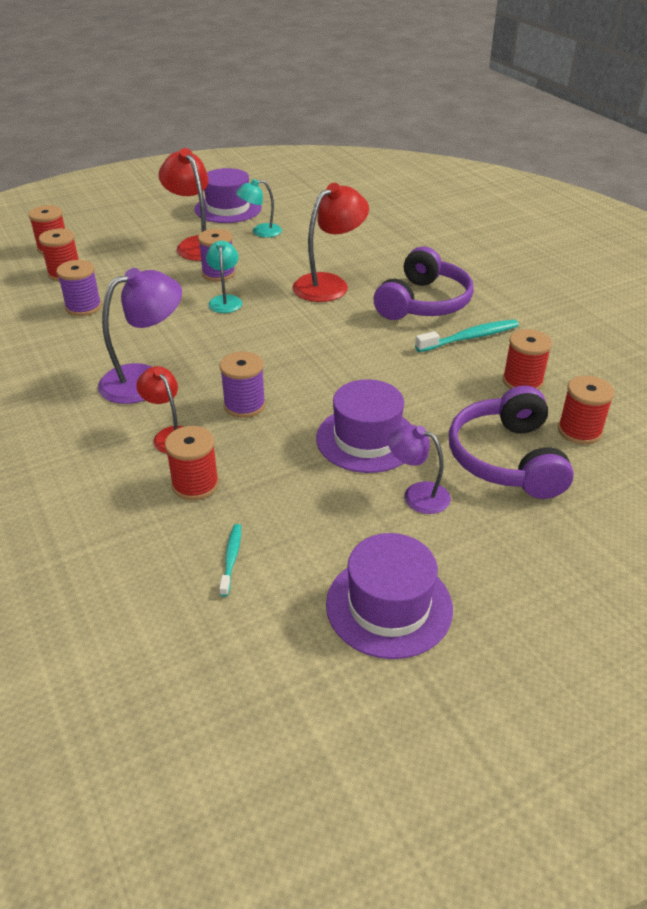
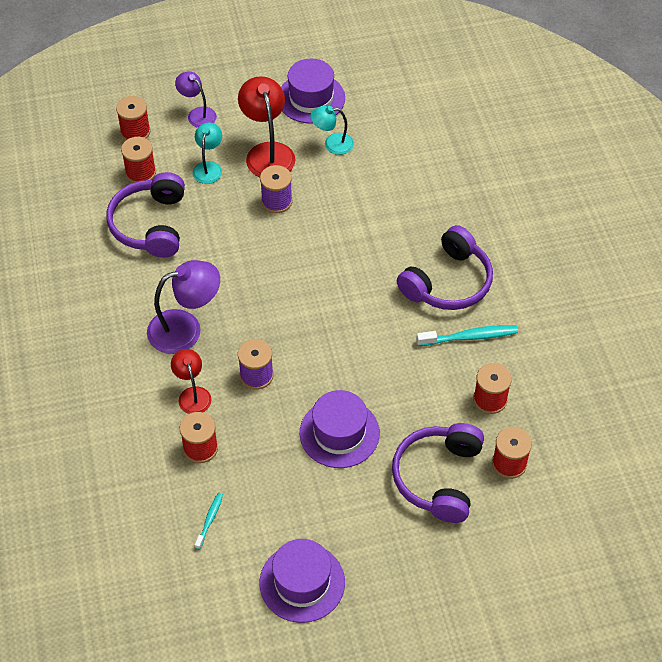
camera: 15 degrees right, 15 degrees up
(83, 307) = (150, 225): purple spool -> purple headphones
(225, 300) = (273, 241): turquoise lamp -> turquoise lamp (209, 167)
(329, 284) = (372, 238): red lamp -> none
(417, 494) = (357, 495): purple lamp -> purple lamp (197, 114)

